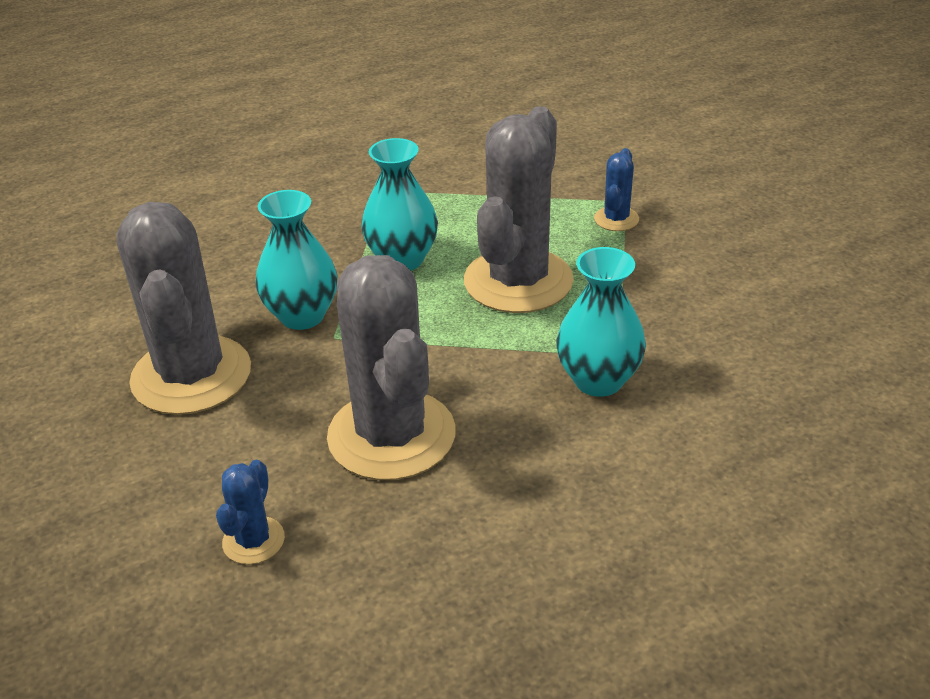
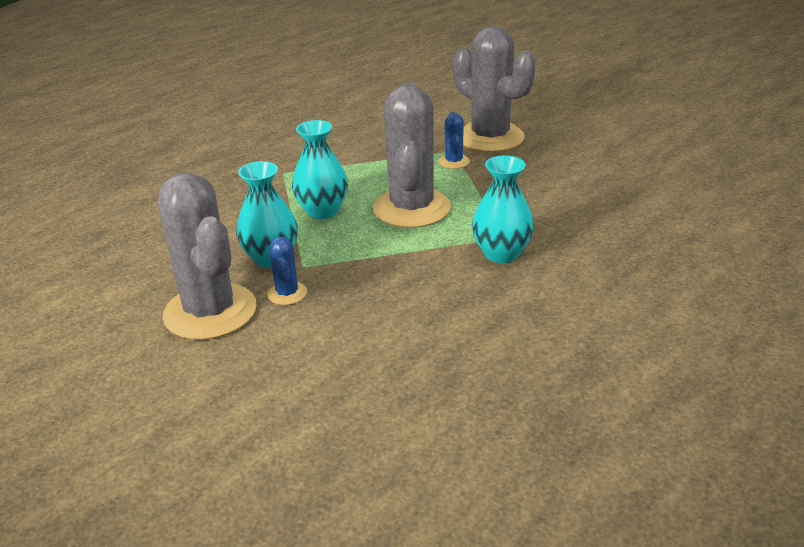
camera: 20 degrees left, 5 degrees down
(253, 540) = (325, 401): blue cactus -> blue cactus (287, 293)
(391, 435) = (383, 315): grey cactus -> grey cactus (490, 138)

